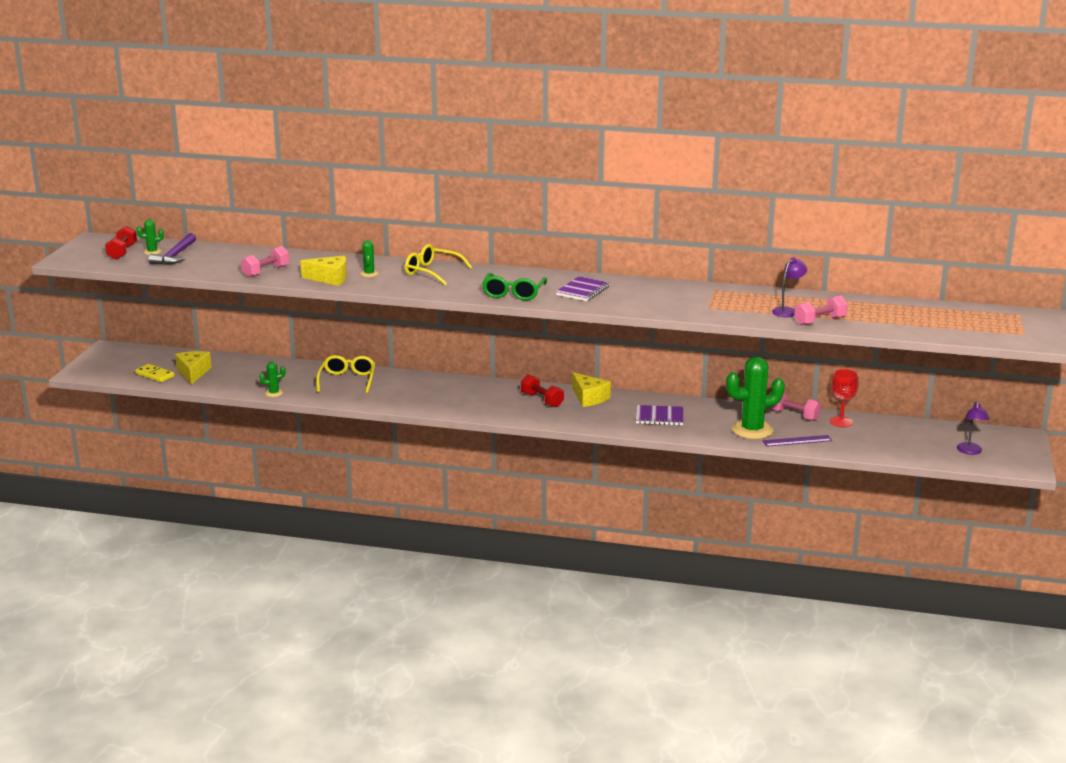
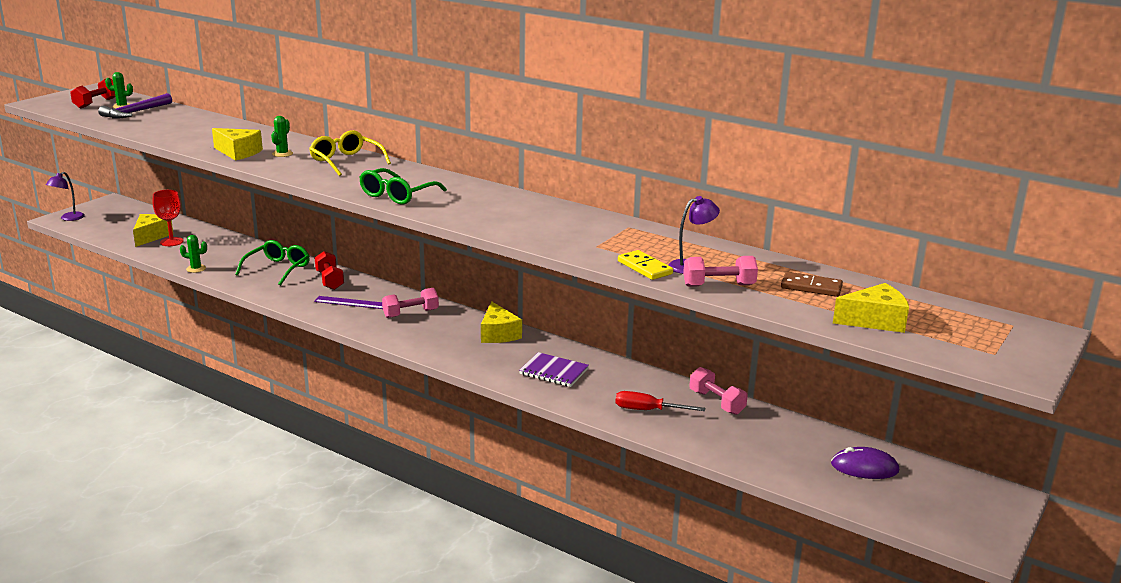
camera: 20 degrees right, 0 degrees up
(155, 375) = (117, 232): yellow domino -> yellow domino (645, 267)
(266, 272) = (190, 137): pink dumbbell -> pink dumbbell (410, 313)
(347, 380) = (278, 269): yellow glasses -> green glasses
(542, 400) = (445, 326): red dumbbell -> red dumbbell (329, 280)
(583, 291) = (476, 204): purple notebook -> none
(752, 430) = (648, 410): green cactus -> red screwdriver
(797, 441) = (691, 436): purple ruler -> purple ruler (351, 302)
(841, 422) = (769, 423): red goblet -> red goblet (171, 242)
(879, 312) = (811, 287): none -> brown domino
(924, 437) = (864, 467): none -> purple mouse
(938, 327) = (874, 321): none -> yellow cheese
(970, 451) = (913, 502): purple lamp -> purple lamp (68, 218)

